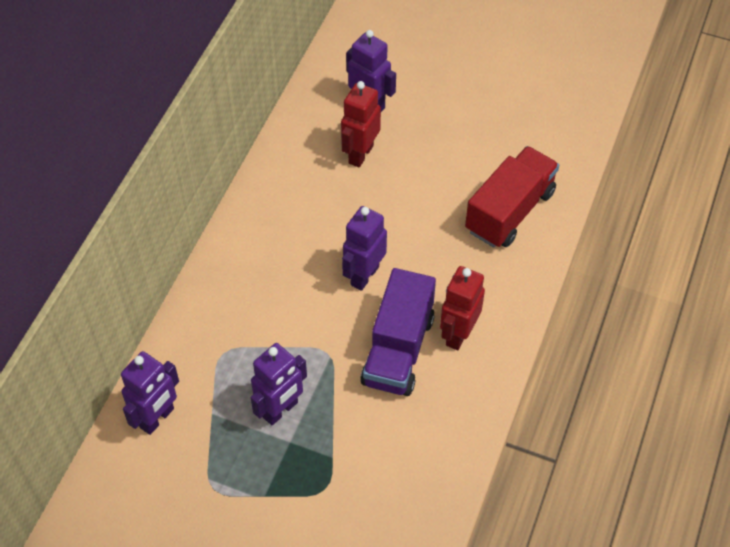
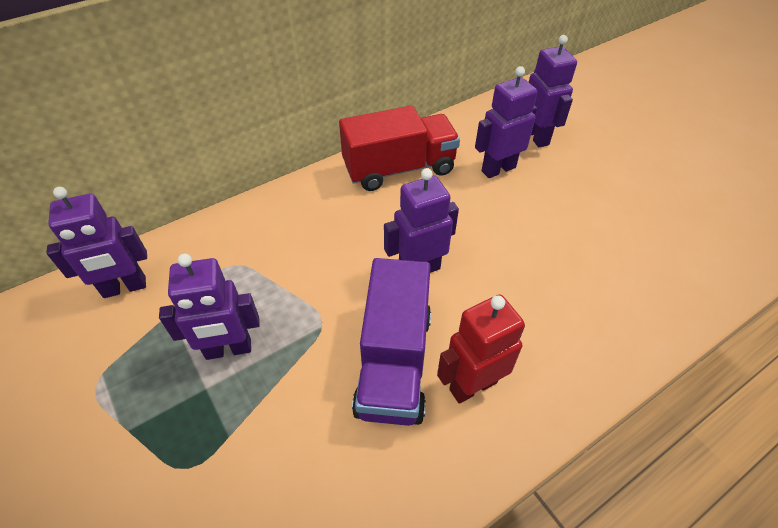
camera: 35 degrees right, 5 degrees down
(360, 154) = (498, 169): red robot -> purple robot
(398, 350) = (394, 362): purple truck -> purple truck turned 45 degrees counterclockwise
(510, 211) = (621, 289): red truck -> red truck (399, 169)

